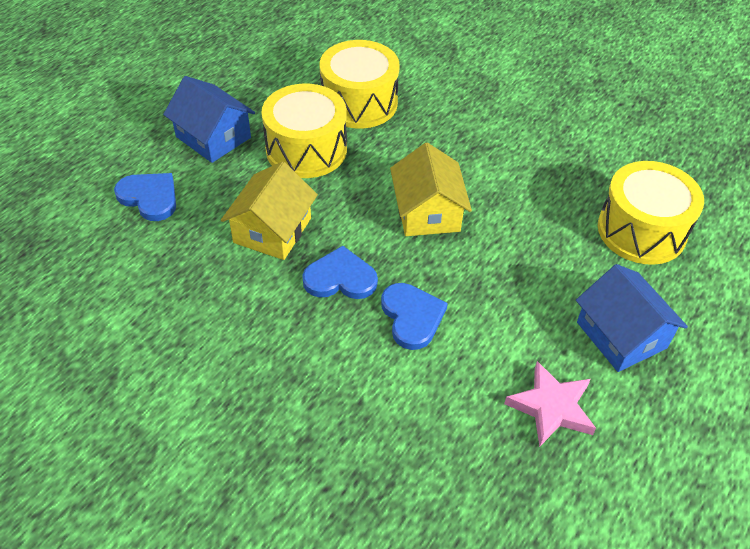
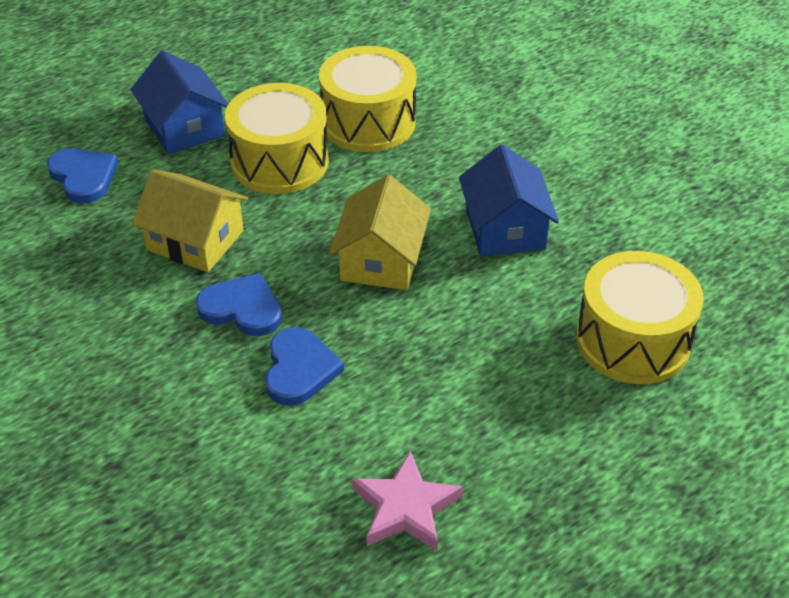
camera: 20 degrees right, 5 degrees down
(272, 230) = (195, 240): yellow house -> yellow house turned 75 degrees clockwise
(621, 335) = (537, 452): blue house -> blue house (505, 228)

